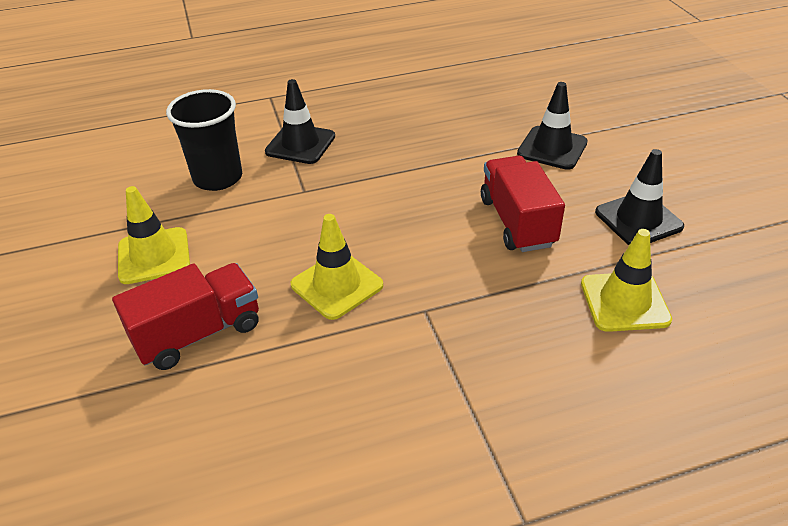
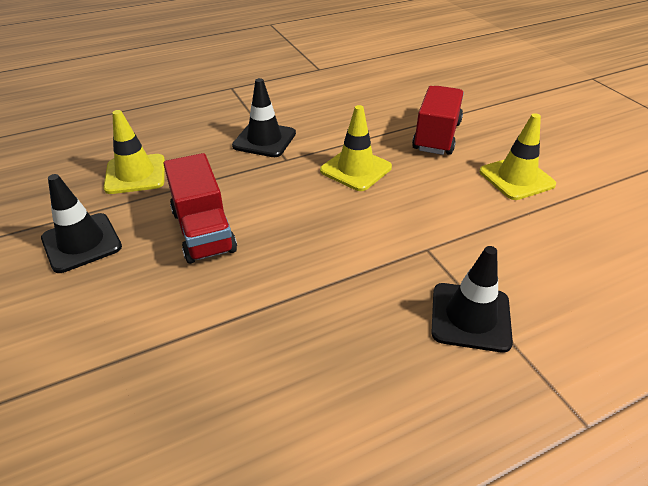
camera: 170 degrees right, 0 degrees up
(198, 333) = (436, 136): red truck -> red truck turned 150 degrees clockwise
(218, 178) = (531, 257): black cup -> none
(552, 148) = (133, 338): black traffic cone -> black traffic cone (264, 140)

